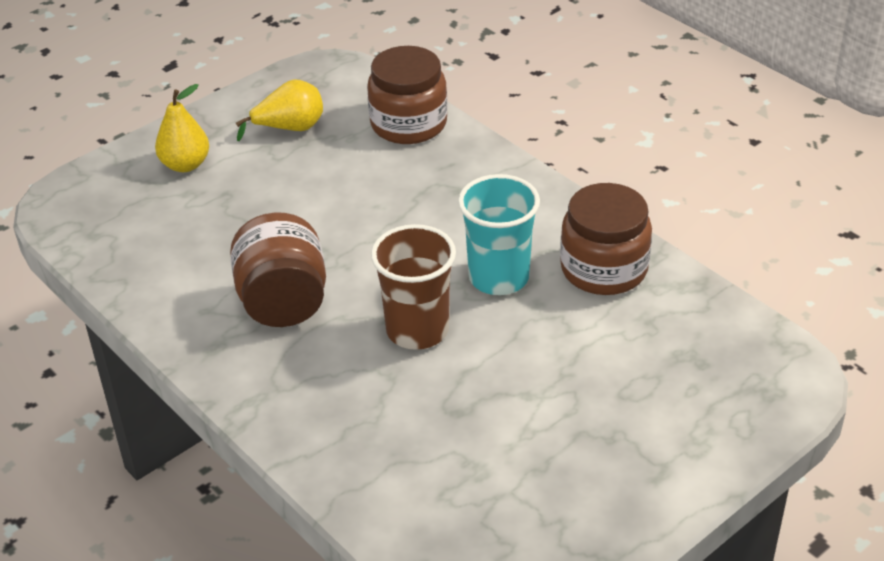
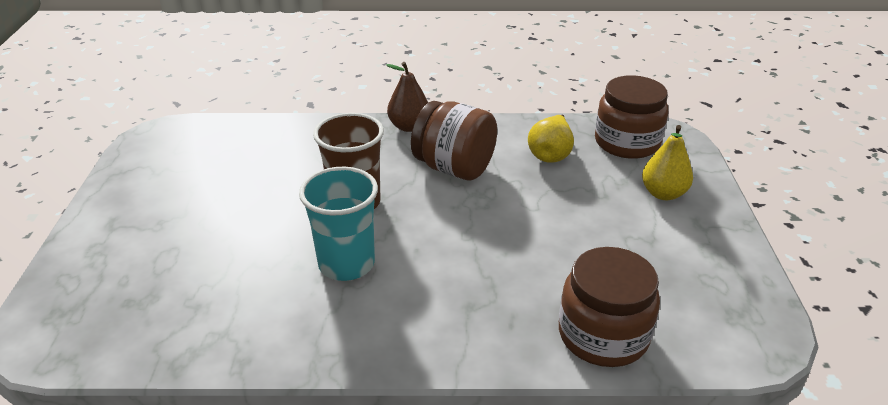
camera: 130 degrees right, 5 degrees down
(236, 387) = (409, 126): none -> brown pear
(290, 129) = (666, 263): yellow pear -> yellow pear (550, 154)
(604, 269) = (273, 322): brown jar -> brown jar (627, 142)

